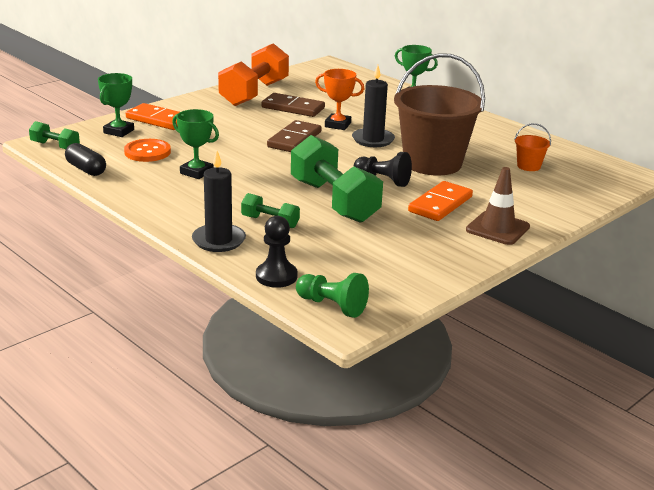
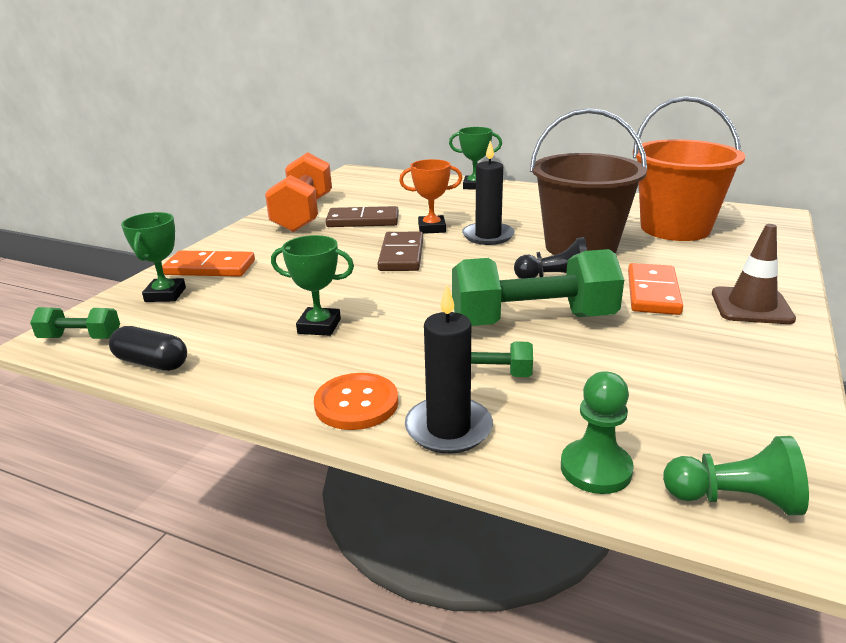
camera: 20 degrees left, 0 degrees up
(147, 152) = (227, 314): orange button -> orange button (356, 403)
(276, 276) = (595, 469): black pawn -> green pawn
(334, 201) = (533, 321): green dumbbell -> green dumbbell turned 45 degrees counterclockwise
(528, 166) = (675, 228): orange bucket -> orange bucket, size x2.49

